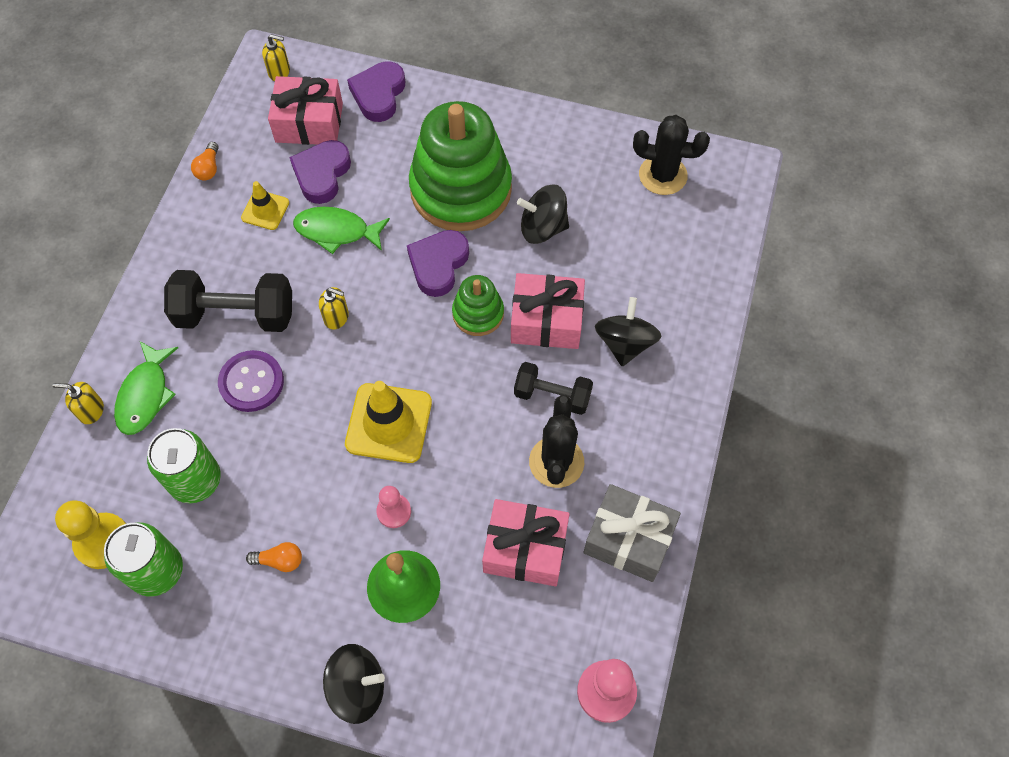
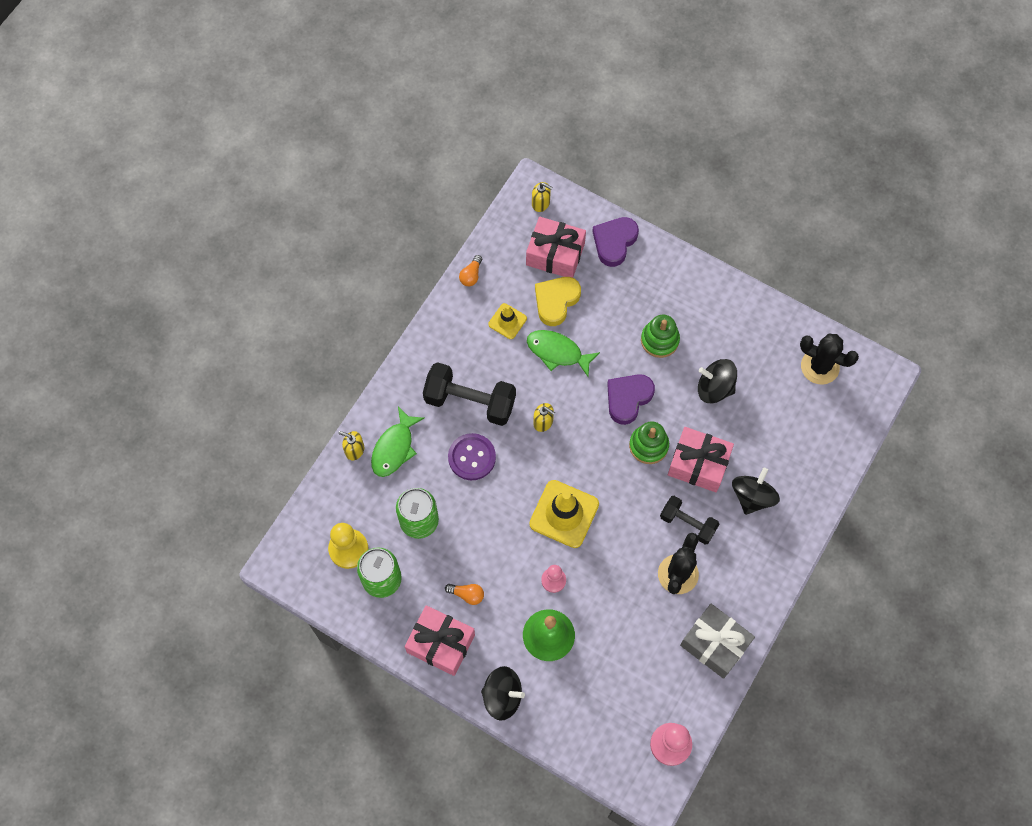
camera: 15 degrees right, 5 degrees up
(322, 174) = (556, 301): purple heart -> yellow heart
(461, 189) = (659, 340): green stacking toy -> green stacking toy, size x0.48
(525, 549) = (639, 631): pink gift -> pink gift (441, 643)

